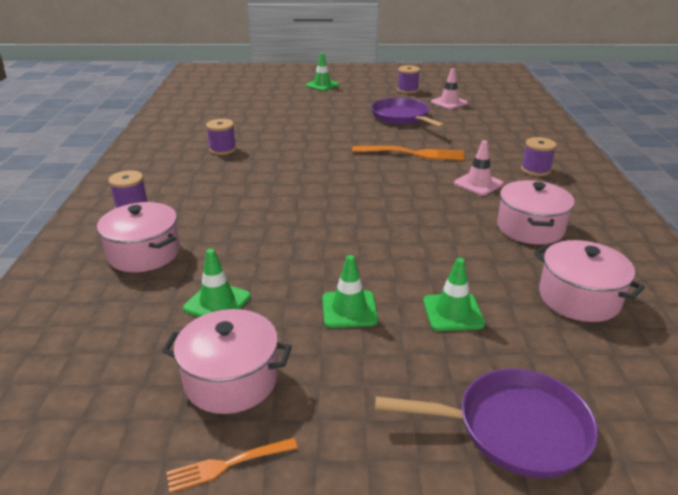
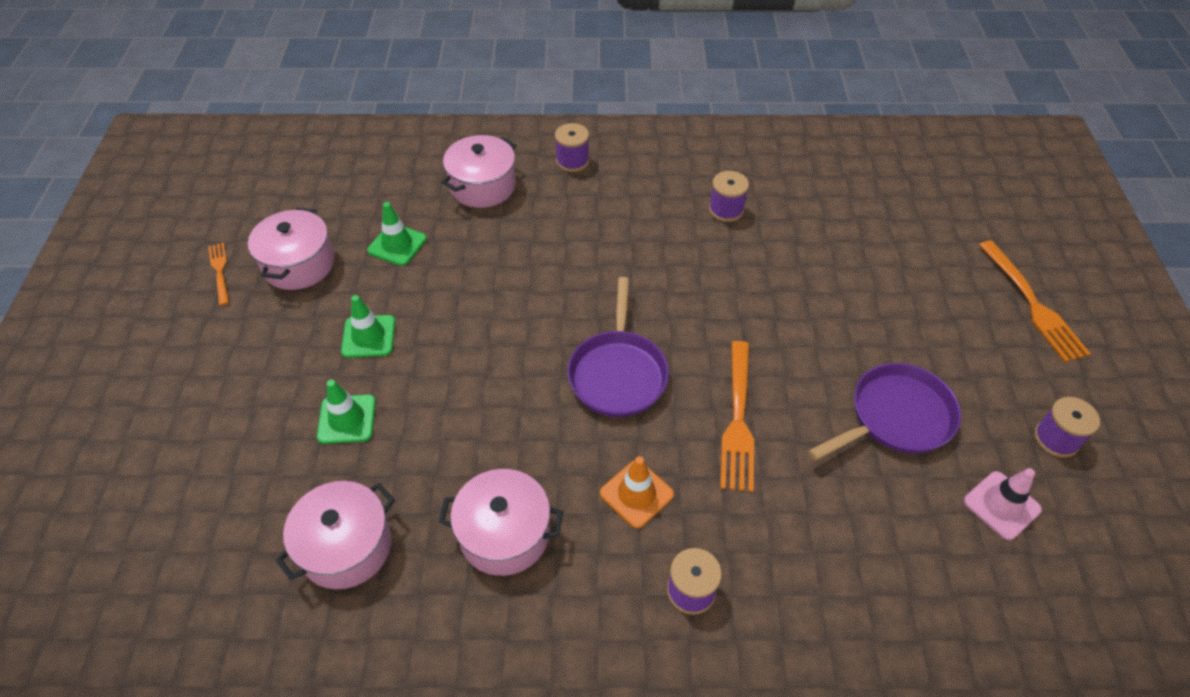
camera: 90 degrees right, 20 degrees up
(322, 85) = (1033, 305): green traffic cone -> orange fork
(478, 184) = (636, 494): pink traffic cone -> orange traffic cone
(513, 429) = (193, 440): purple pan -> purple pan (618, 373)

